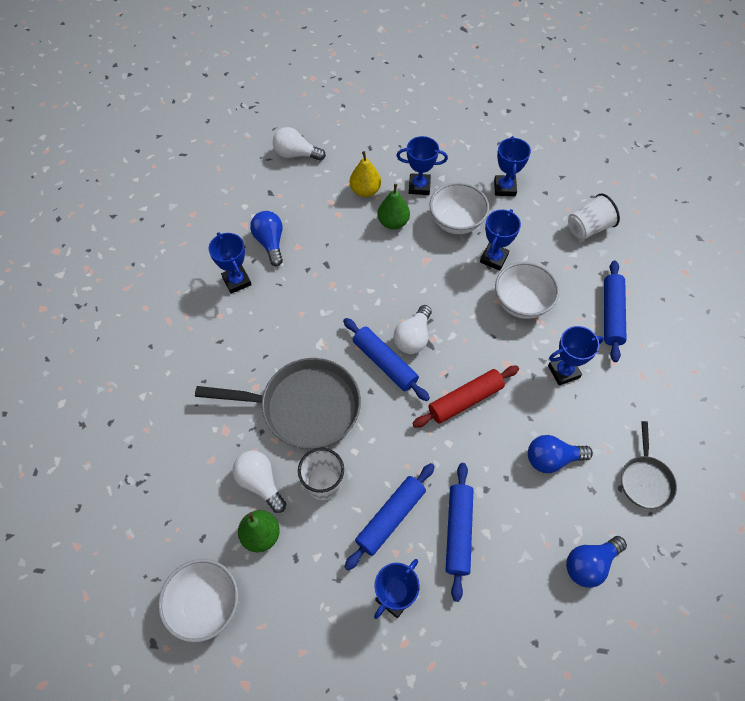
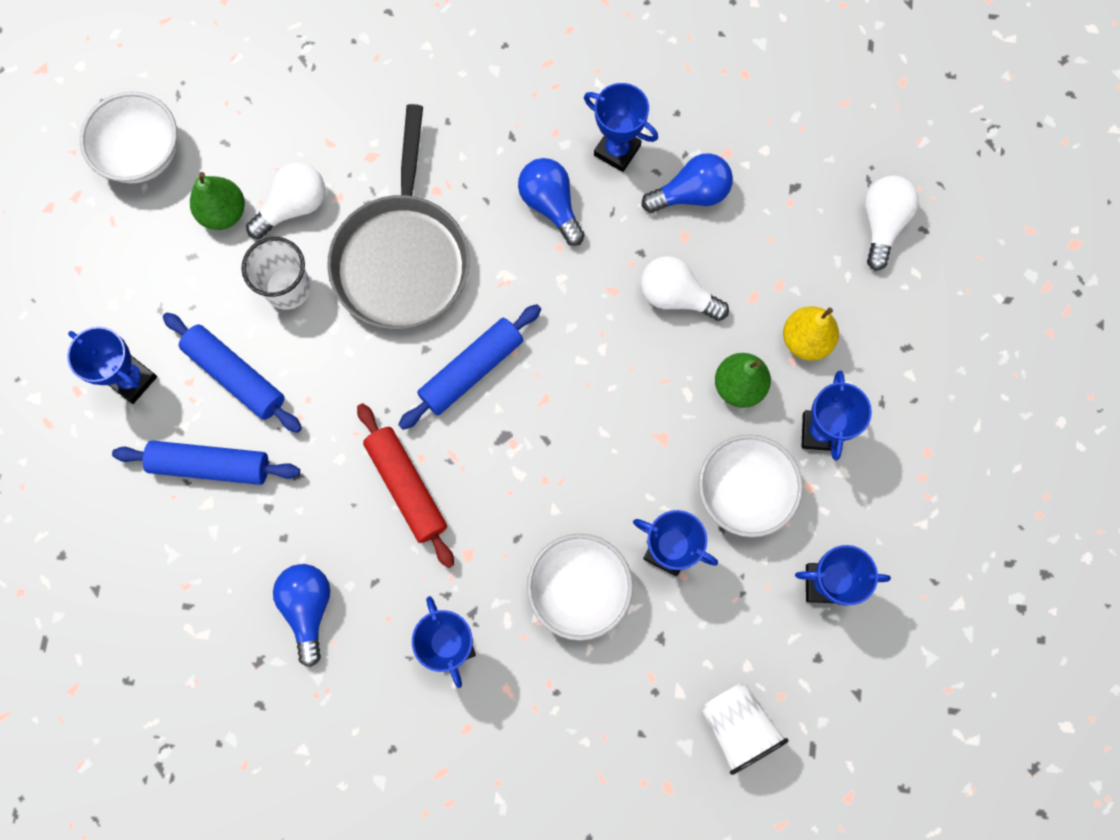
camera: 90 degrees right, 15 degrees up
(237, 281) = (617, 150): blue trophy -> blue trophy turned 60 degrees clockwise
(413, 338) = (515, 413): white light bulb -> white light bulb (676, 296)
(589, 564) = (154, 642): blue light bulb -> blue light bulb (551, 205)
(611, 314) = (556, 741): blue rolling pin -> none
(645, 480) = (268, 745): grey pan -> none

